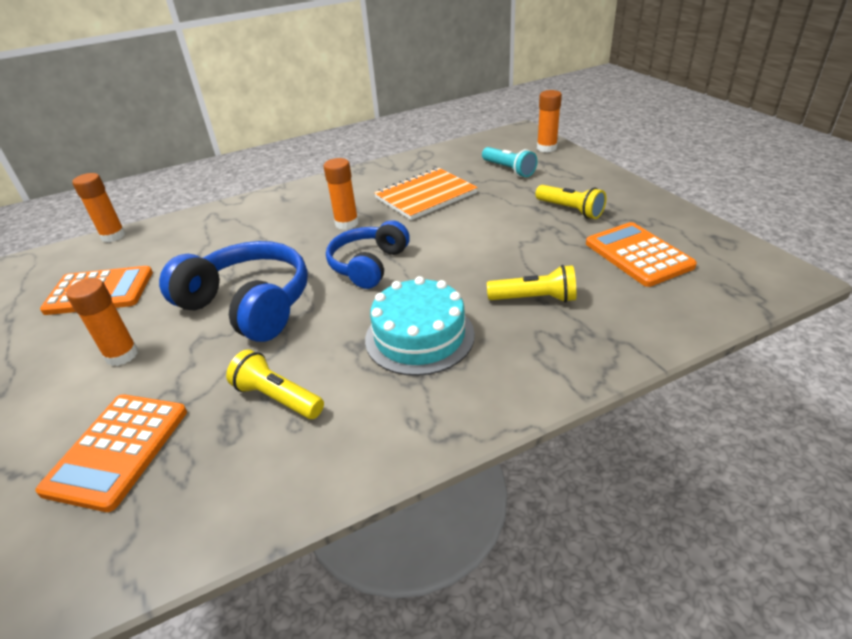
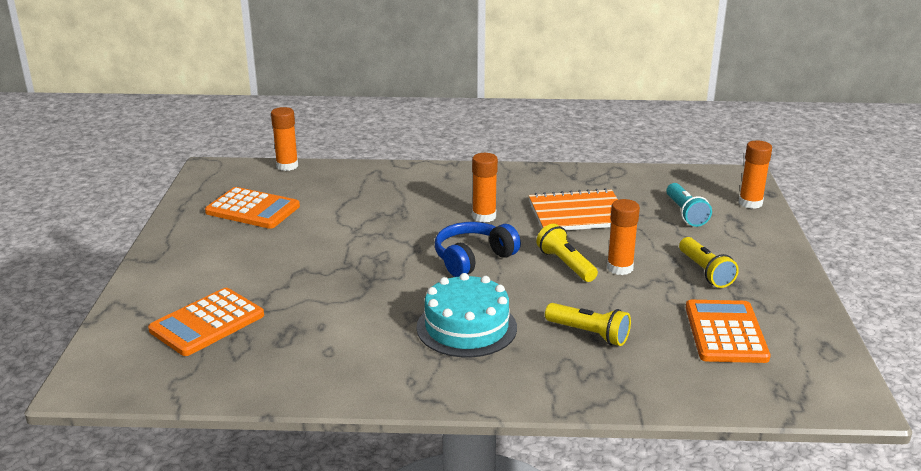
camera: 25 degrees right, 10 degrees down
(122, 355) = (243, 262): orange glue stick -> orange glue stick (620, 268)
(248, 305) = (354, 258): blue headphones -> none
(277, 397) = (329, 330): yellow flashlight -> yellow flashlight (565, 264)

